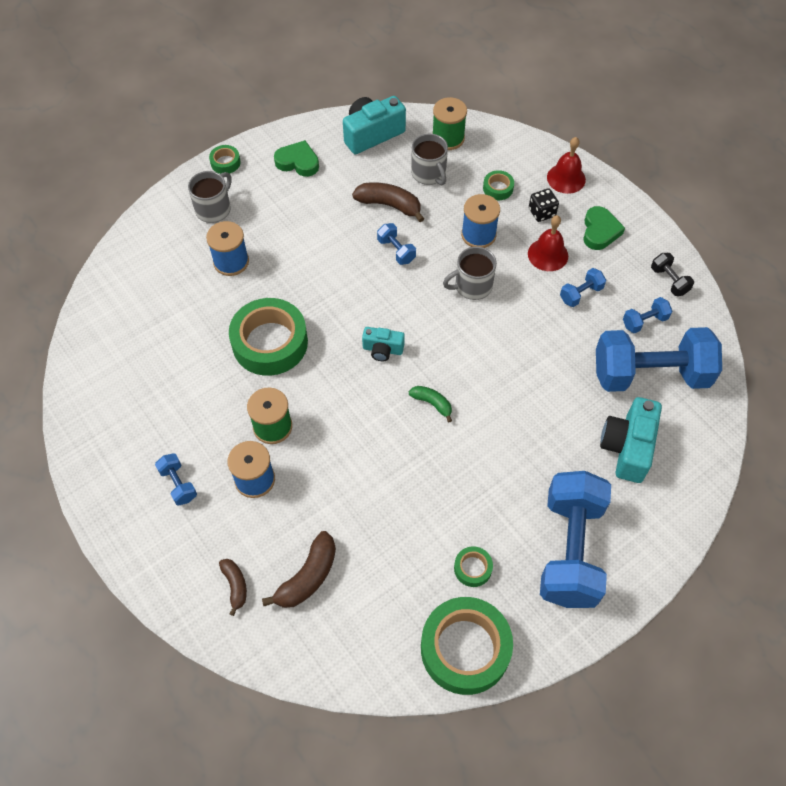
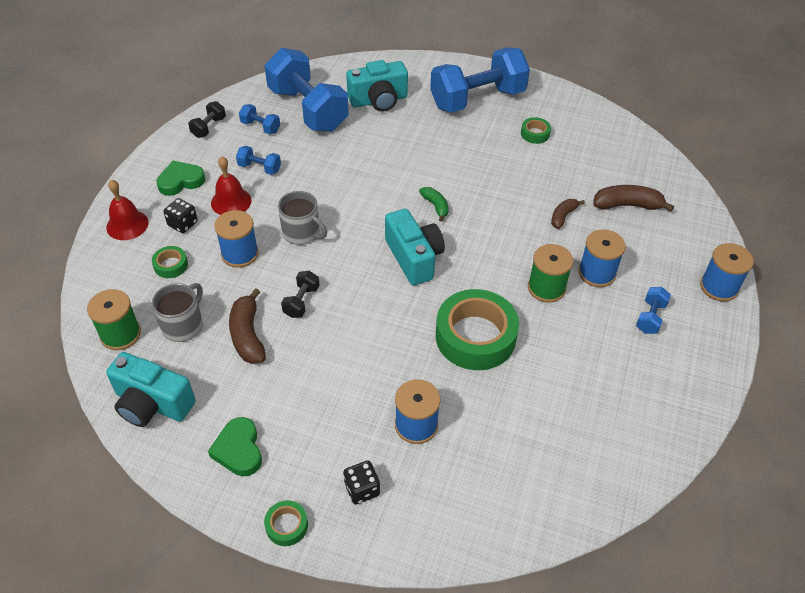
camera: 125 degrees left, 10 degrees down
(156, 572) = (719, 287): none -> blue spool
(214, 209) = (362, 489): grey mug -> black dice
(235, 585) = (675, 238): brown banana -> brown banana (563, 216)
(382, 349) = (414, 258): turquoise camera -> turquoise camera, size x1.74
(396, 250) = (301, 301): blue dumbbell -> black dumbbell
(432, 403) = (435, 206): green banana -> green banana turned 150 degrees clockwise
(465, 649) = (586, 117): green tape -> none

